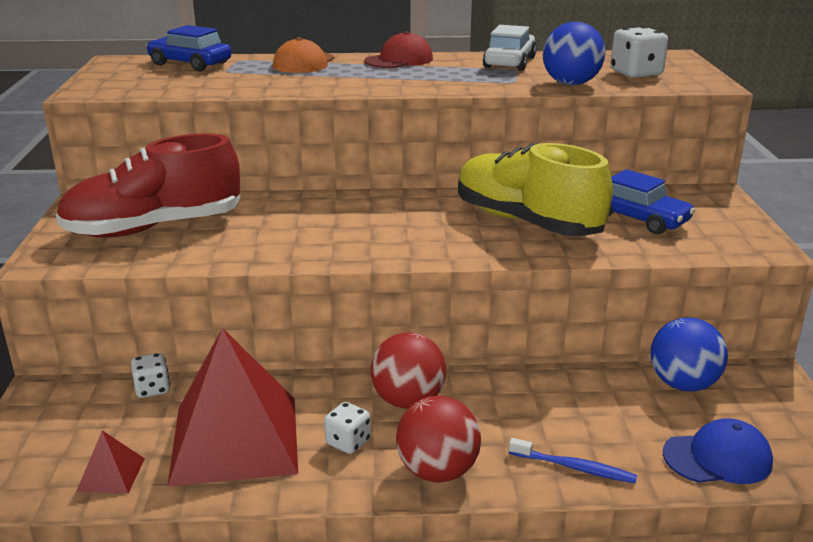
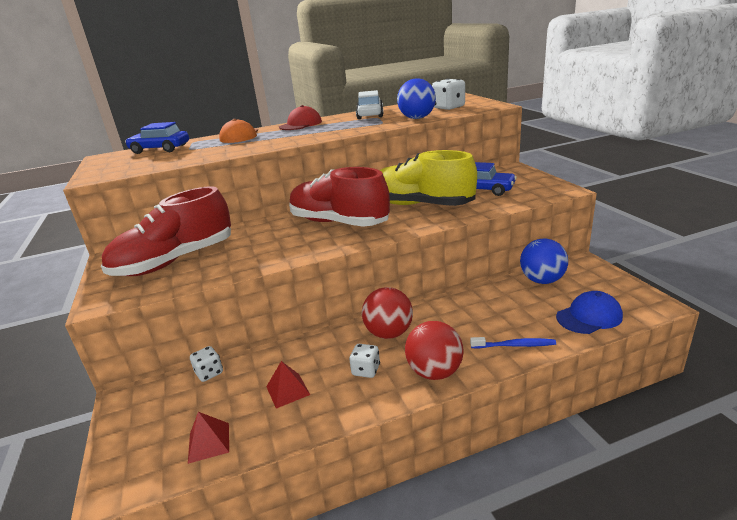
camera: 15 degrees left, 0 degrees up
(235, 439) = (288, 390): red pyramid -> red pyramid, size x0.40
(393, 223) = (339, 223): none -> red shoe

